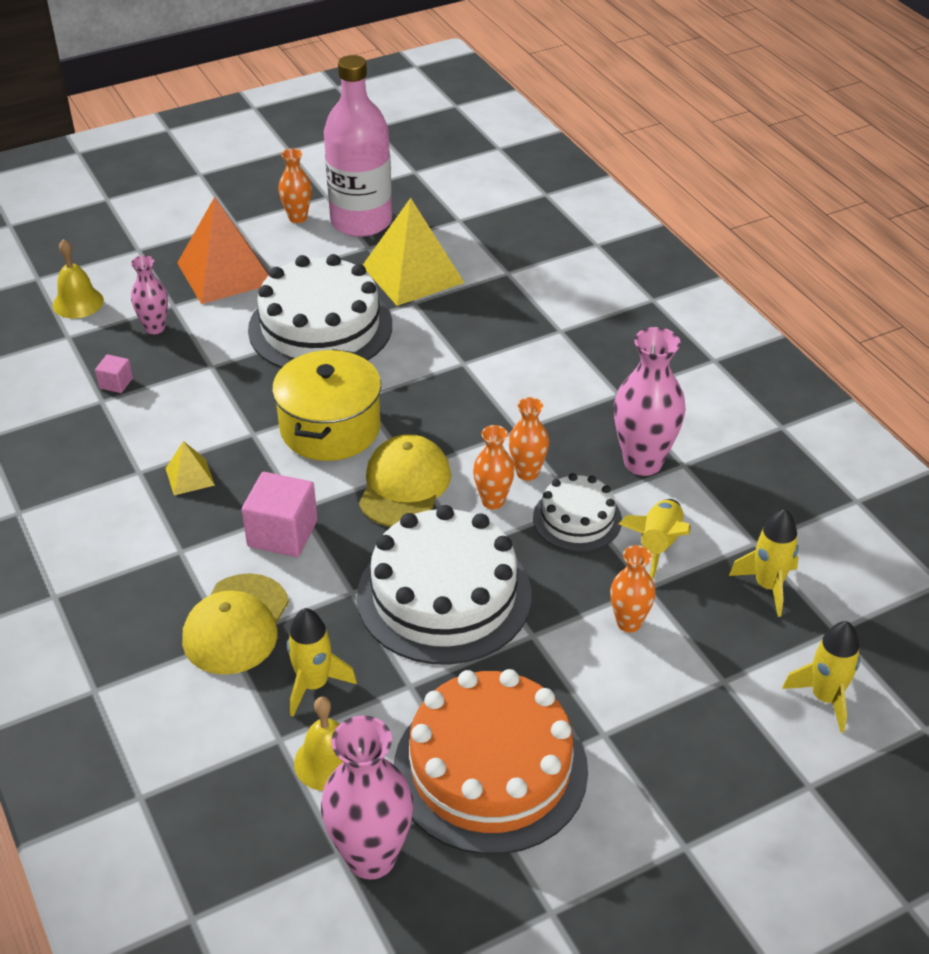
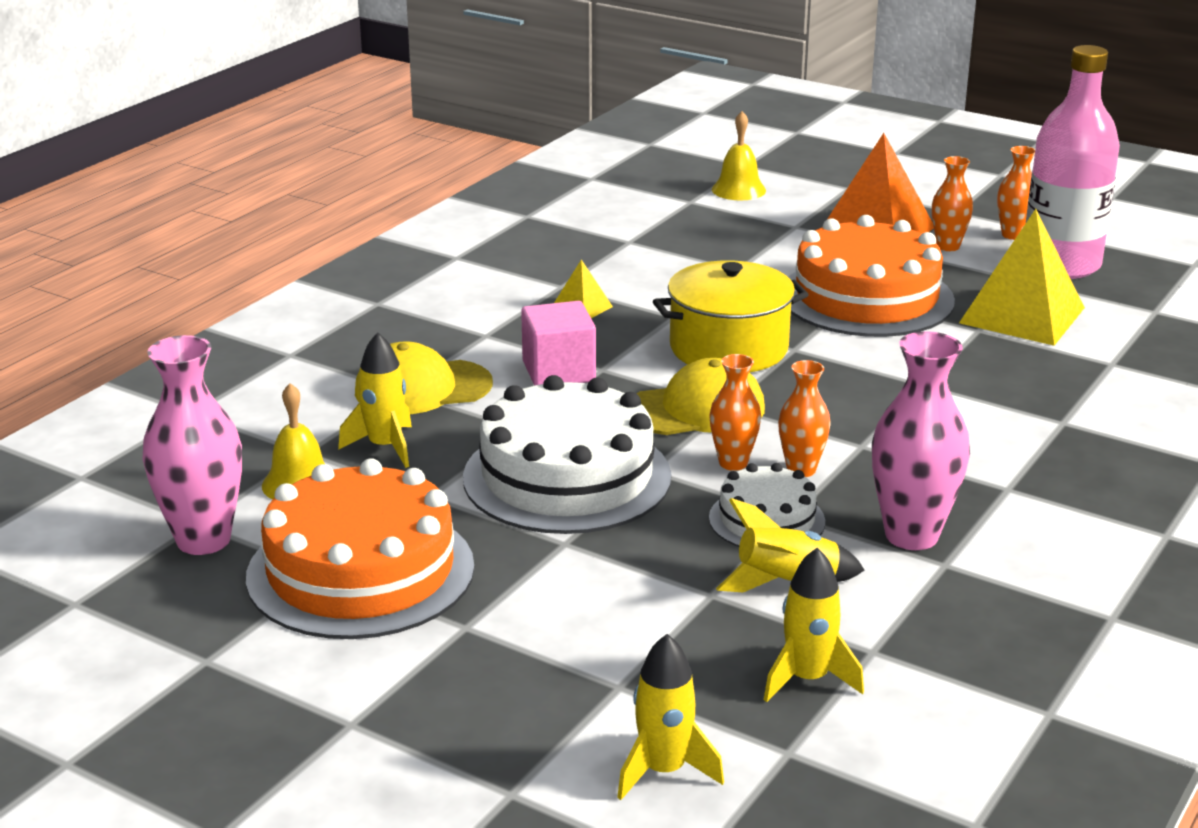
camera: 60 degrees right, 15 degrees down
(116, 383) = (658, 239): pink cube -> none
(155, 328) = (753, 229): pink vase -> none
(320, 327) = (866, 297): white cake -> orange cake
(629, 623) = (643, 597): orange vase -> orange vase (948, 246)

